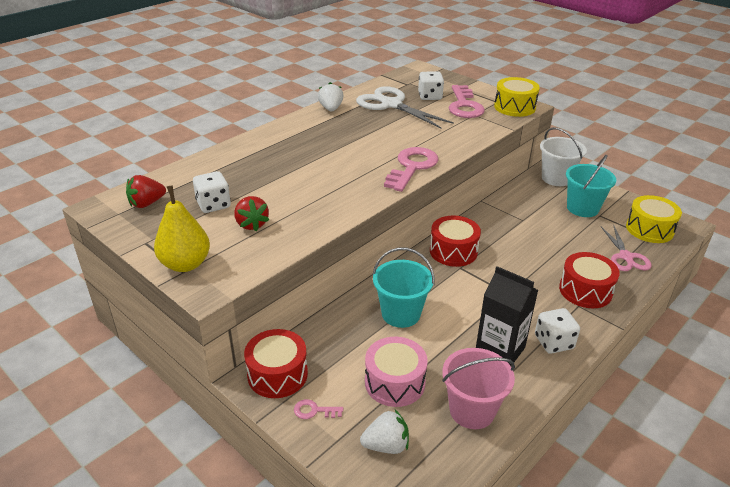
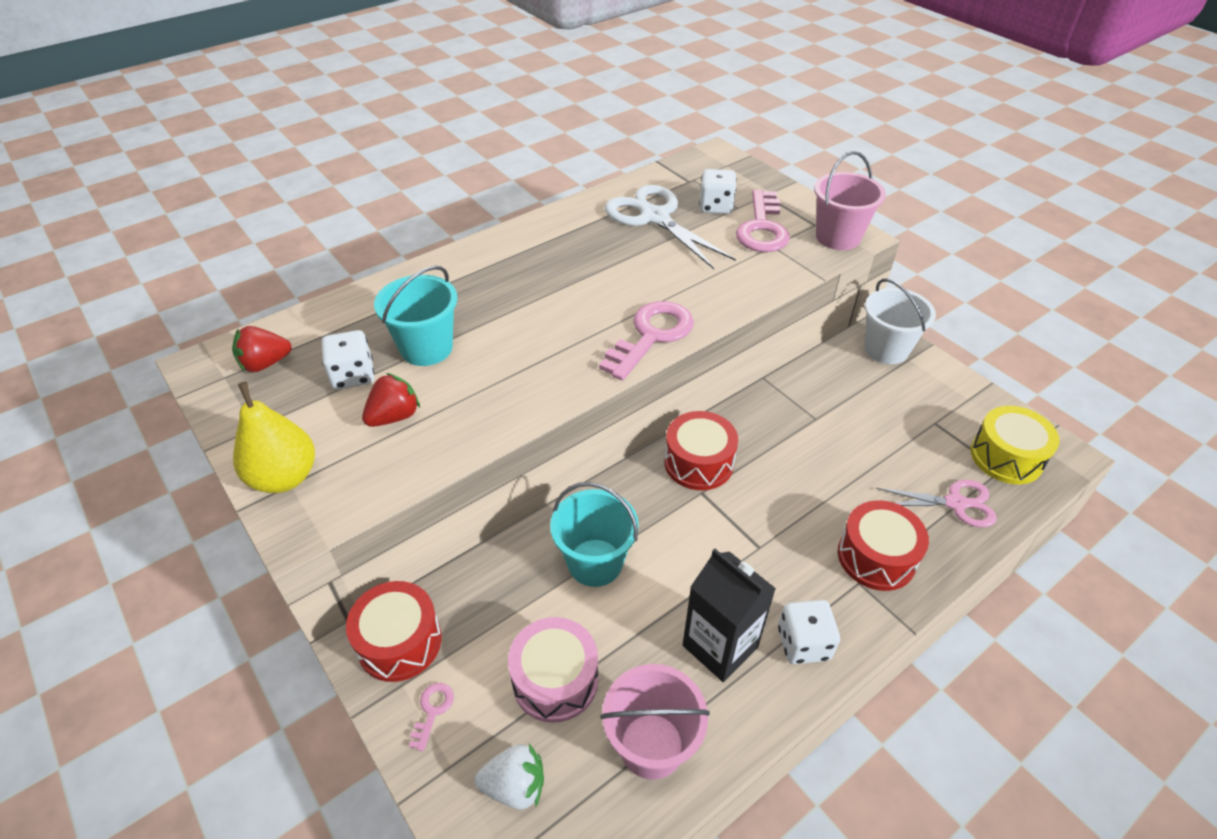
camera: 10 degrees right, 10 degrees up
(252, 224) = (394, 416): red strawberry -> red strawberry turned 120 degrees counterclockwise
(314, 411) = (432, 711): pink key -> pink key turned 90 degrees clockwise
(331, 109) = (565, 218): white strawberry -> none
(514, 107) = (838, 237): yellow drum -> pink bucket
(582, 208) = (912, 407): turquoise bucket -> turquoise bucket (426, 348)
(626, 257) = (955, 503): pink scissors -> pink scissors turned 90 degrees counterclockwise

